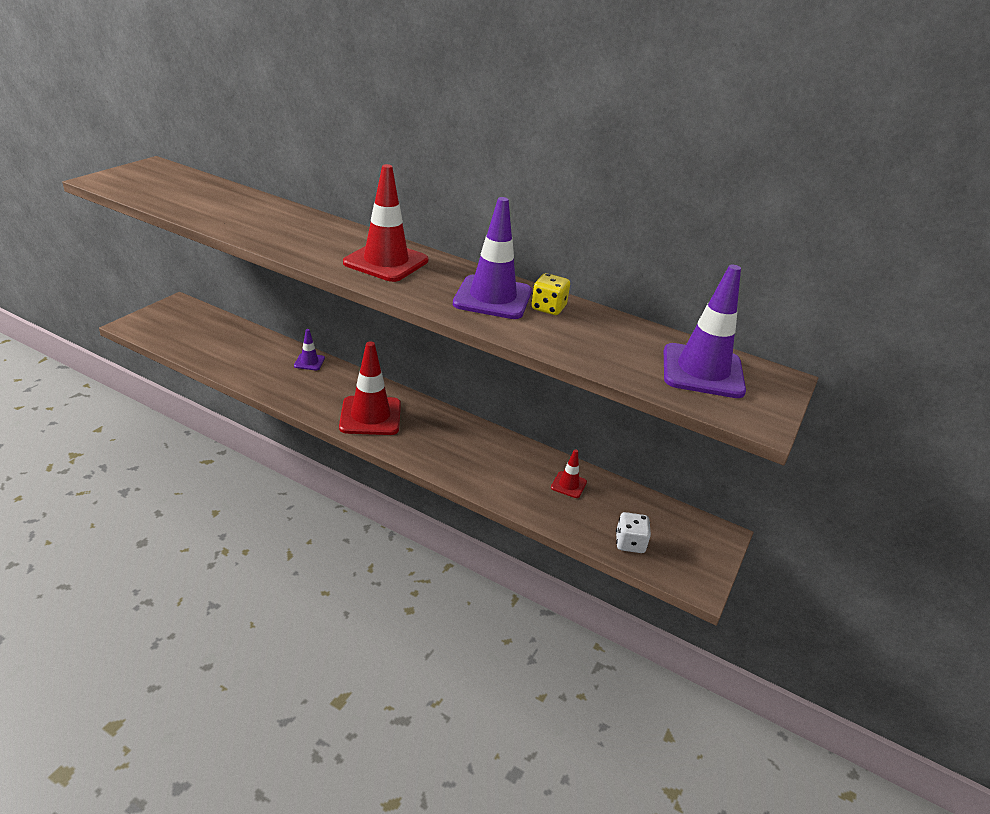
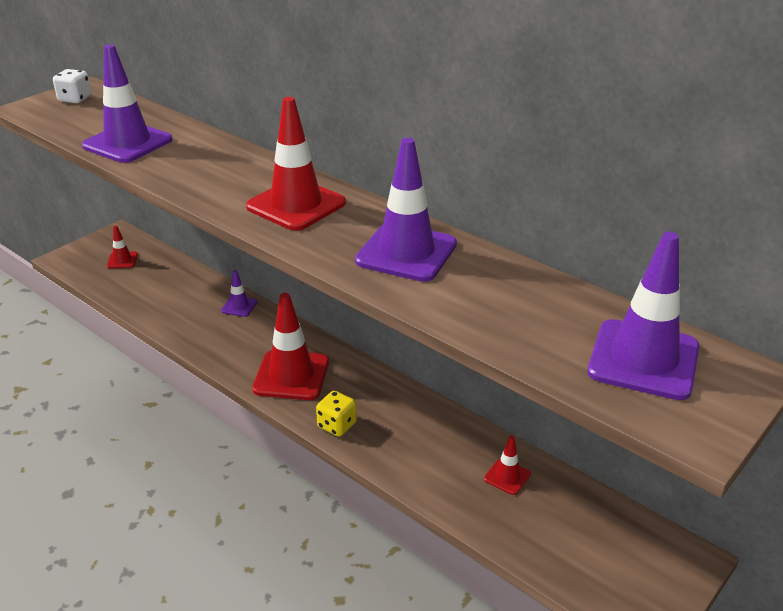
camera: 15 degrees right, 0 degrees up
(190, 326) = (122, 260): none -> red traffic cone
(213, 211) = (127, 143): none -> purple traffic cone
(548, 308) = (470, 267): yellow dice -> yellow dice (337, 425)
(630, 543) = (567, 560): white dice -> white dice (75, 99)

